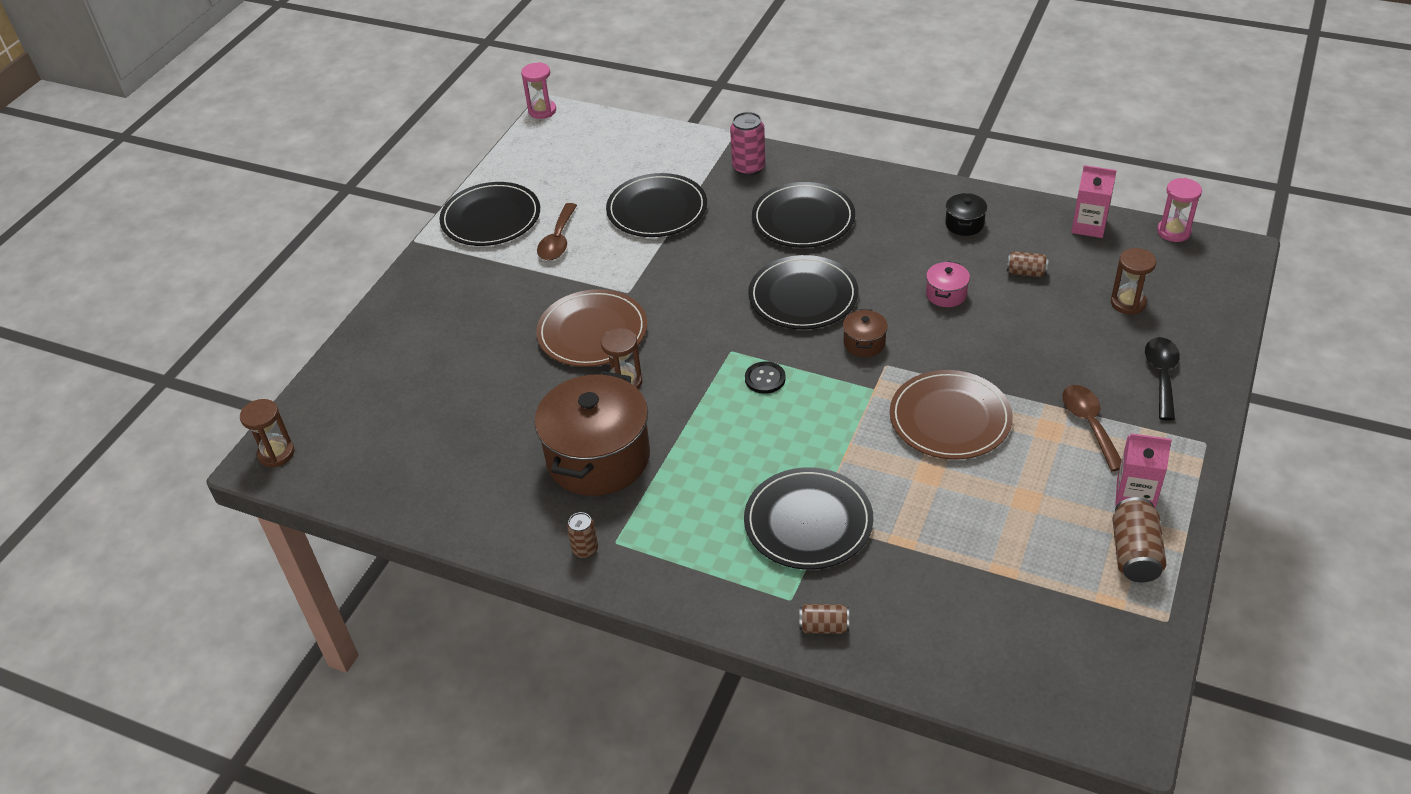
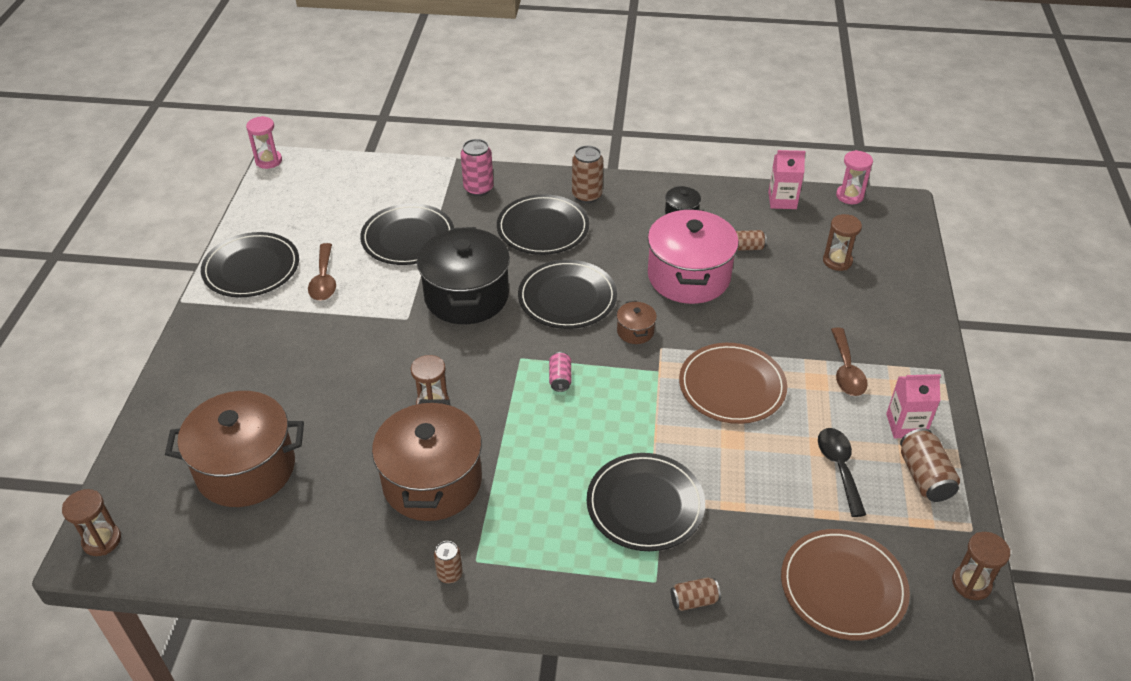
camera: 20 degrees left, 0 degrees up
(425, 412) = (246, 469): none -> brown pot
(592, 332) = (386, 361): brown plate -> brown plate (843, 586)
(697, 279) = (466, 296): none -> black pot
(765, 379) = (560, 378): black button -> pink can
(864, 190) = (587, 195): none -> brown can
(946, 294) = (688, 276): pink pot -> pink pot, size x2.34
(1089, 424) = (846, 370): brown spoon -> brown spoon turned 150 degrees counterclockwise
(1142, 675) = (971, 583): none -> brown hourglass
(1161, 375) = (886, 318): black spoon -> black spoon (839, 467)

